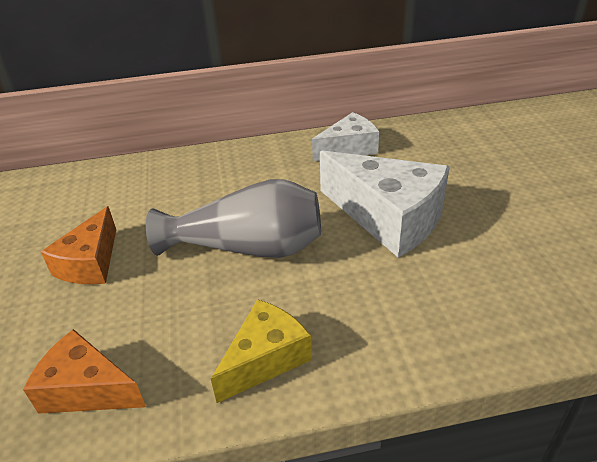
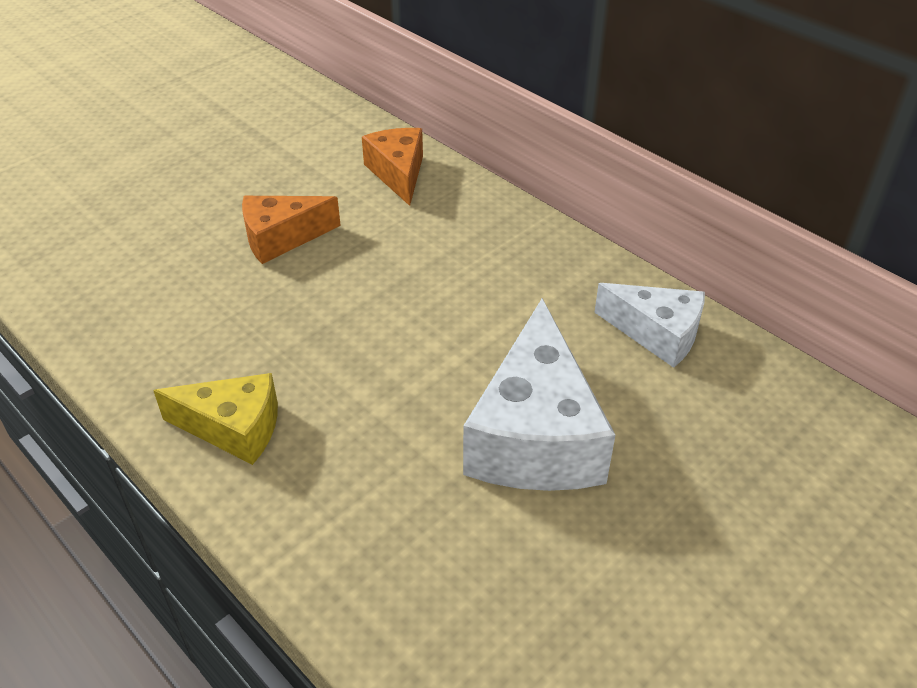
camera: 55 degrees right, 5 degrees up
(87, 389) = (135, 327): orange cheese -> orange cheese (398, 173)
(248, 248) = (384, 336): grey vase -> none

